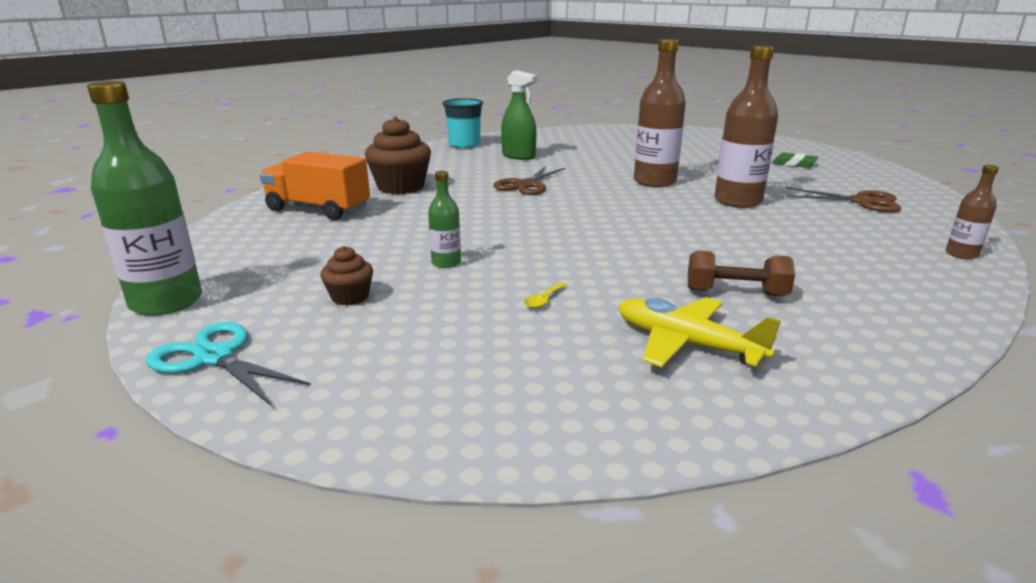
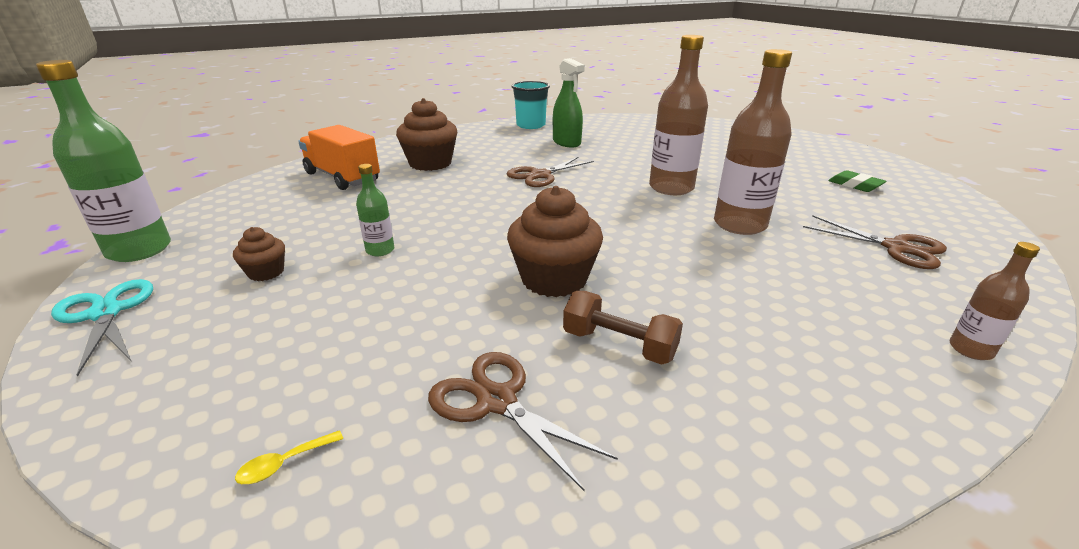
camera: 20 degrees right, 5 degrees up
(544, 300) = (417, 311): yellow spoon -> yellow spoon (284, 464)
(634, 259) = (554, 279): none -> brown cupcake
(686, 344) = (497, 401): yellow plane -> brown scissors

